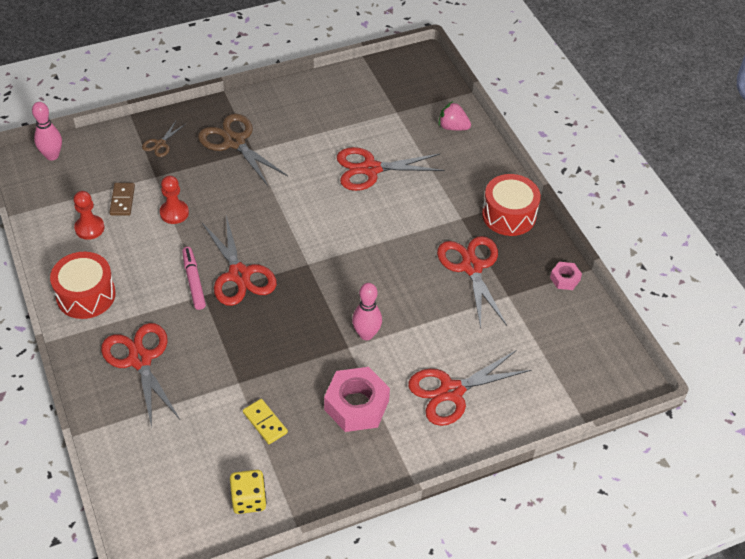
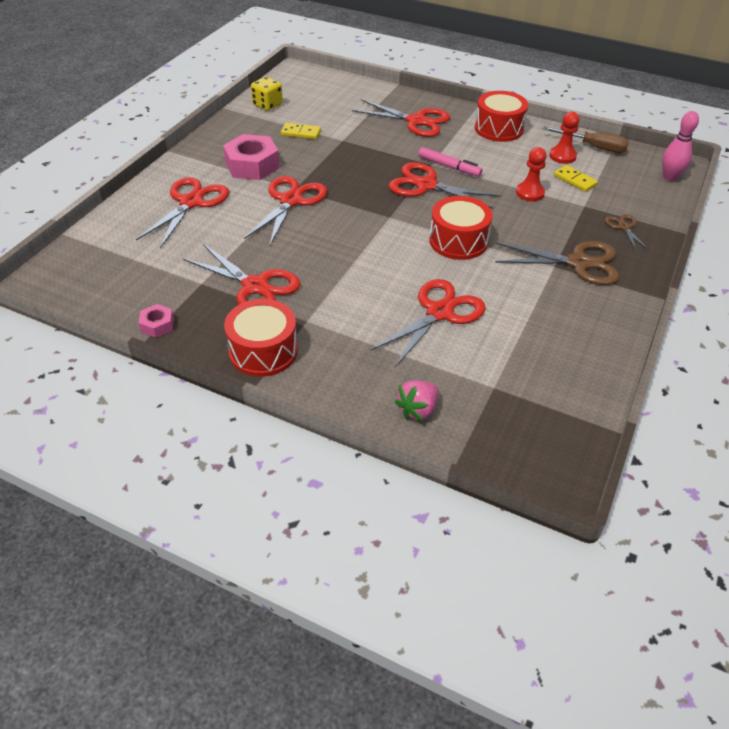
camera: 140 degrees right, 5 degrees down
(49, 219) = (593, 147): none -> brown screwdriver
(122, 200) = (575, 180): brown domino -> yellow domino
(287, 209) = (458, 241): none -> red drum
(366, 334) = (290, 201): pink bowling pin -> red scissors
(453, 127) = (418, 410): pink strawberry -> pink strawberry turned 150 degrees clockwise

